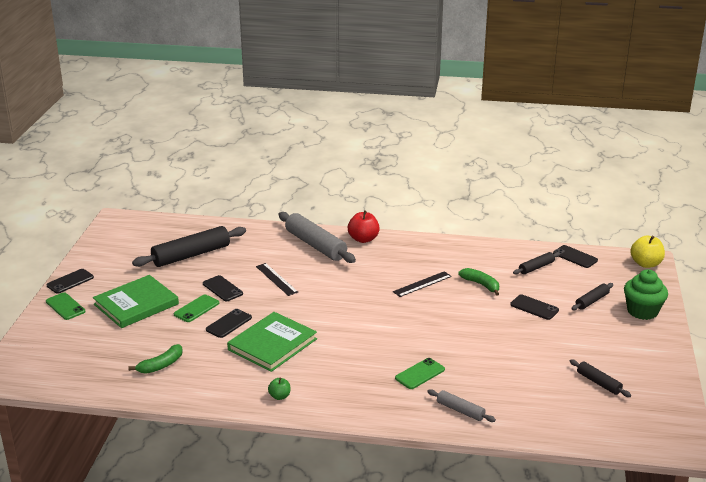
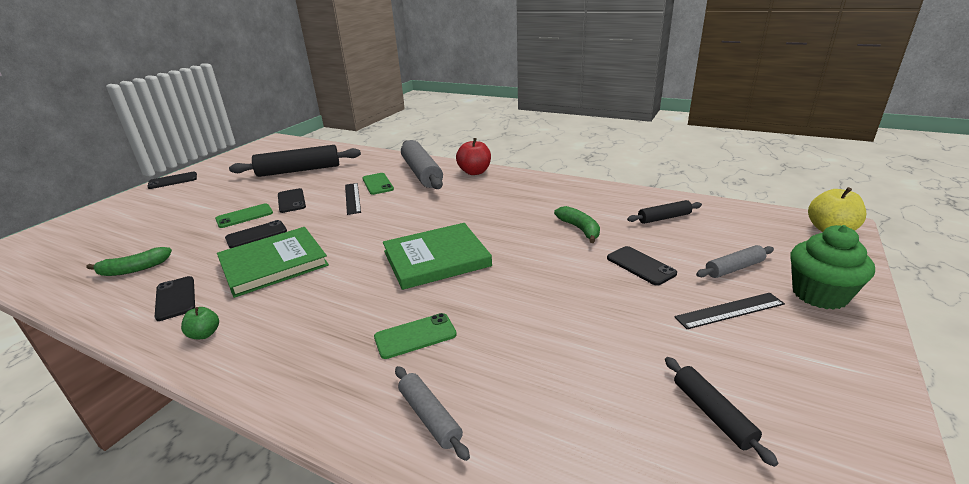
camera: 20 degrees right, 0 degrees up
(65, 306) = (138, 200): green phone -> green phone (377, 184)
(136, 304) = (197, 205): green book -> green book (436, 259)
(422, 284) = (506, 220): black ruler -> black ruler (729, 310)
(575, 257) = (723, 212): black phone -> black phone (175, 298)
(592, 301) = (734, 268): black rolling pin -> grey rolling pin

